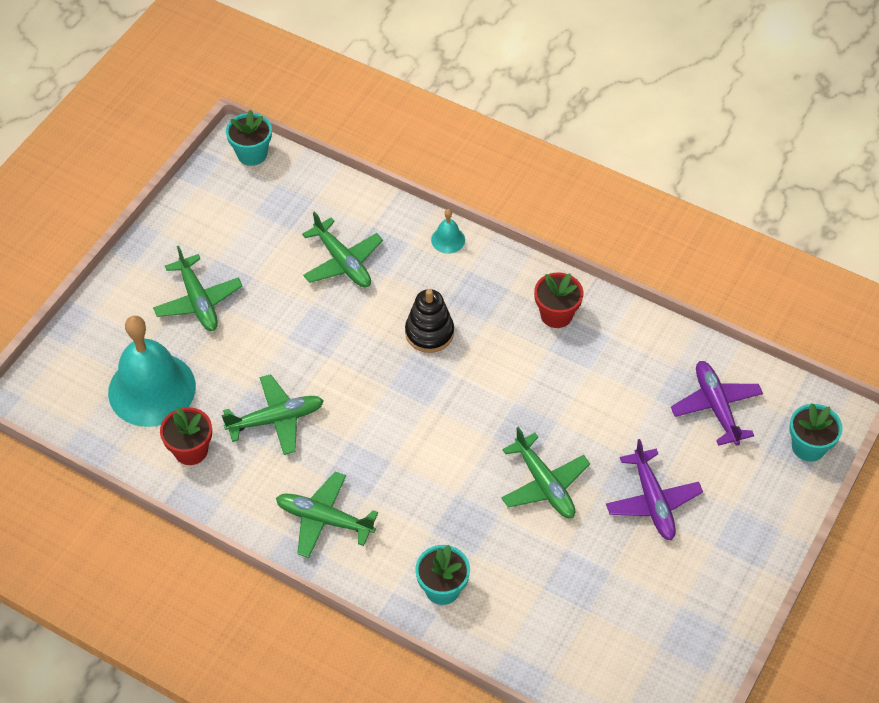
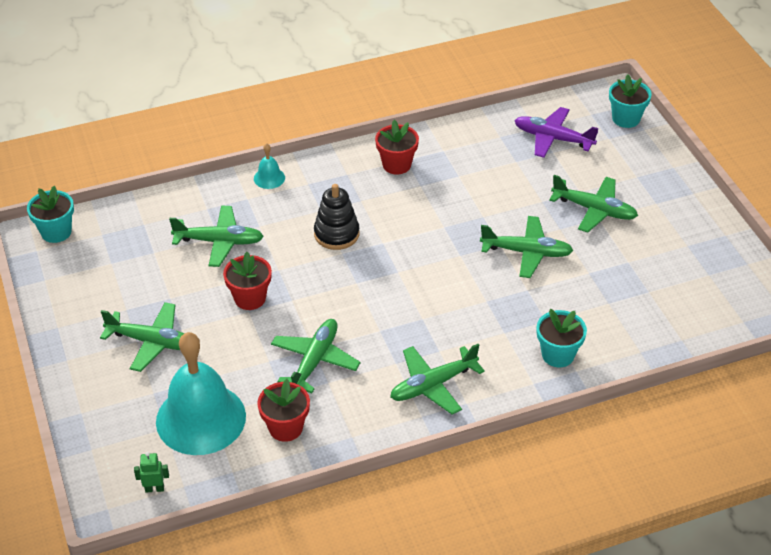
camera: 50 degrees left, 10 degrees down
(62, 411) = (154, 488): none -> green robot
(301, 328) = (250, 298): none -> red flower pot
(652, 501) = (594, 210): purple plane -> green plane

